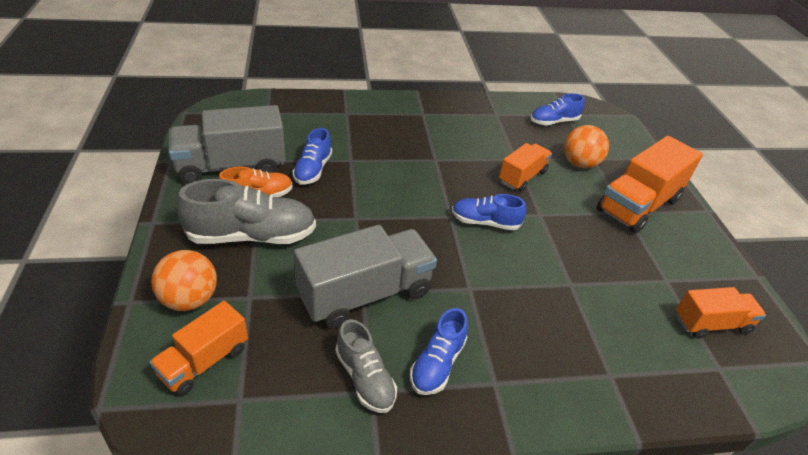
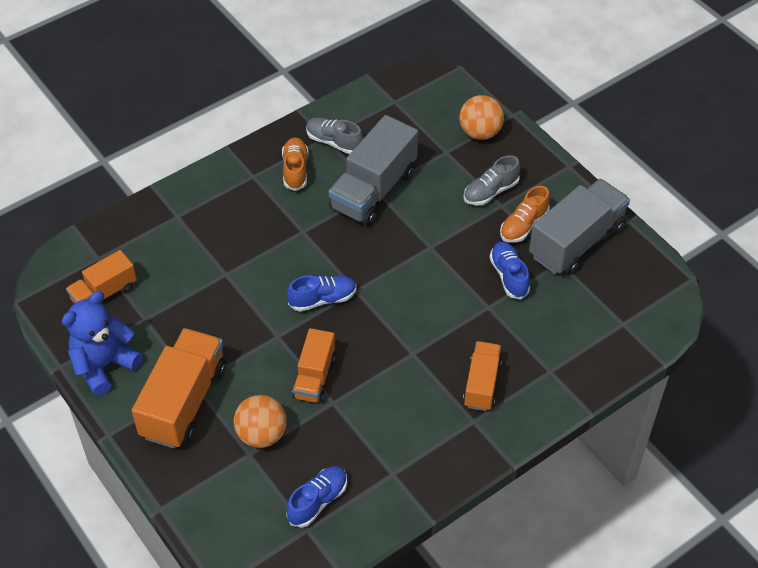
camera: 155 degrees right, 10 degrees up
(204, 361) = (433, 108): orange truck -> orange truck (482, 384)
(252, 236) = (490, 191): grey shoe -> grey shoe, size x0.60
(437, 364) = (295, 170): blue shoe -> orange shoe
(711, 259) = (104, 365): none -> blue teddy bear

